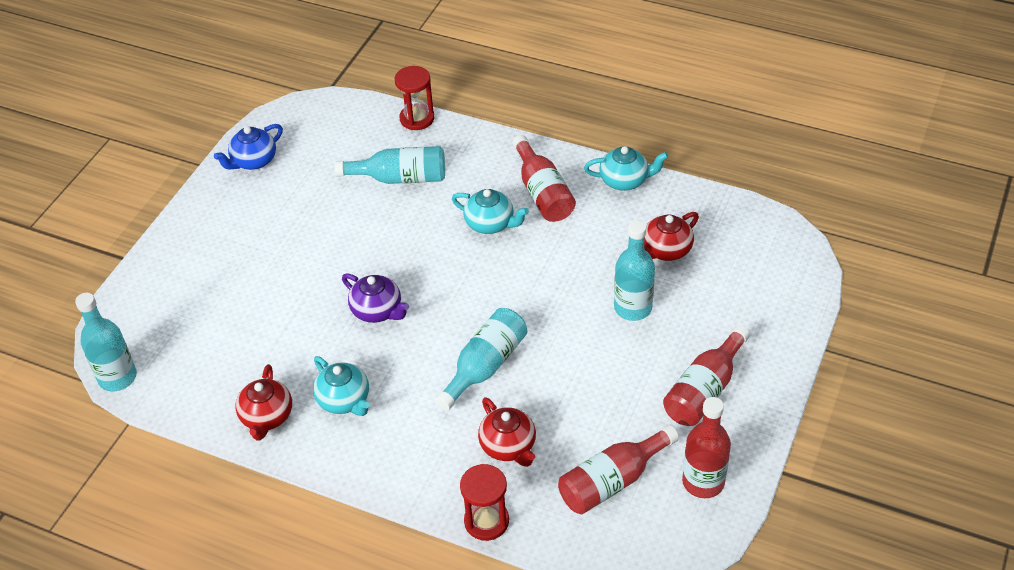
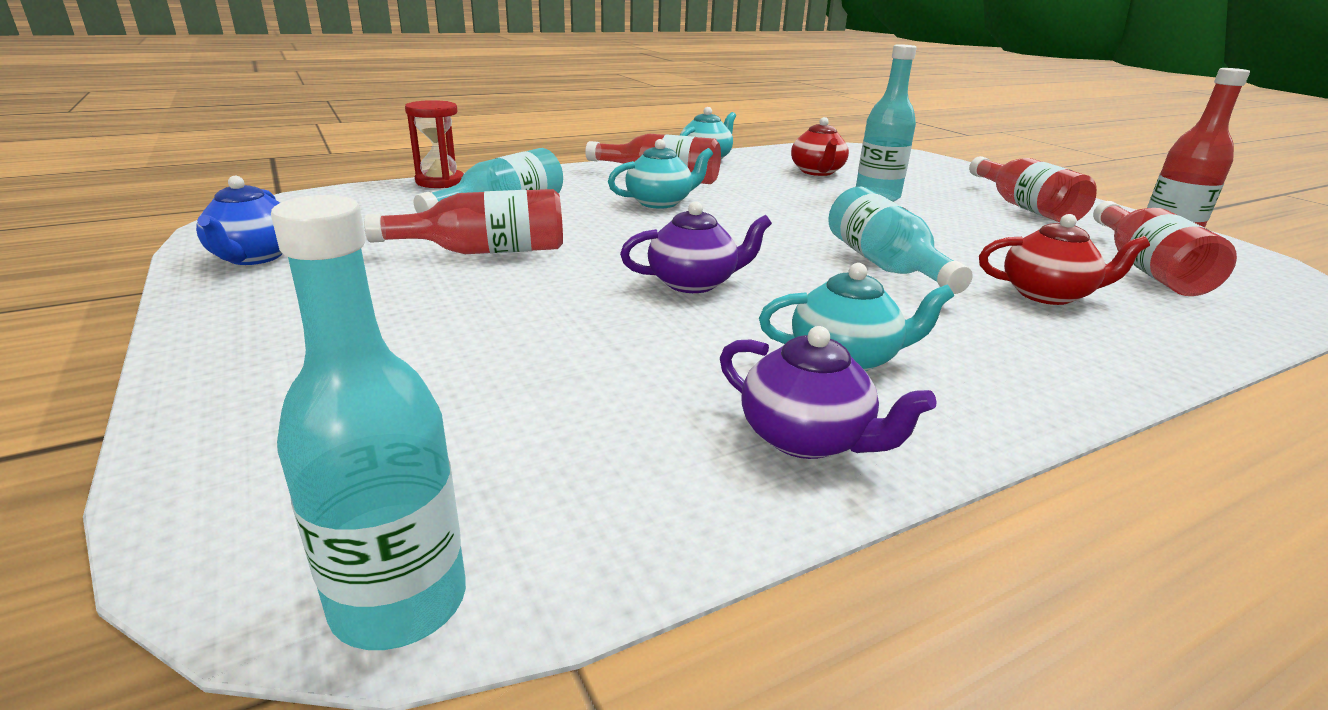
camera: 55 degrees left, 20 degrees down
(267, 417) = (806, 438): red teapot -> purple teapot
(338, 218) = (485, 251): none -> red bottle
(486, 521) = (1201, 348): red hourglass -> none

